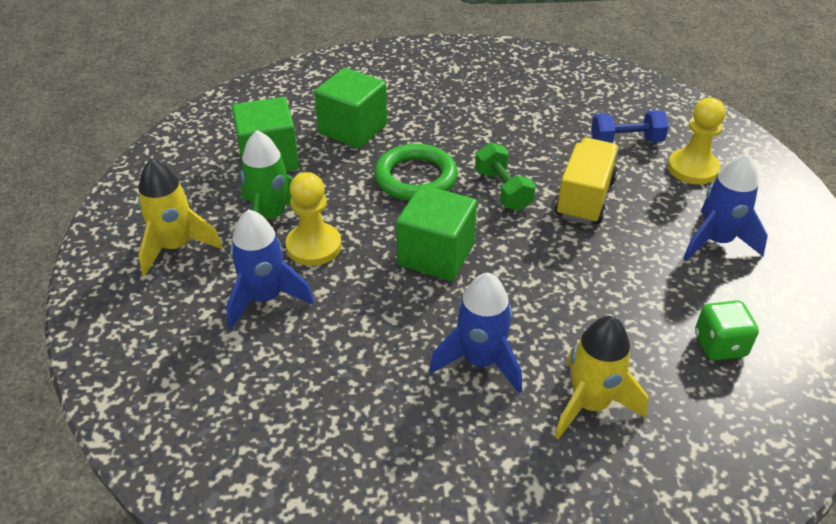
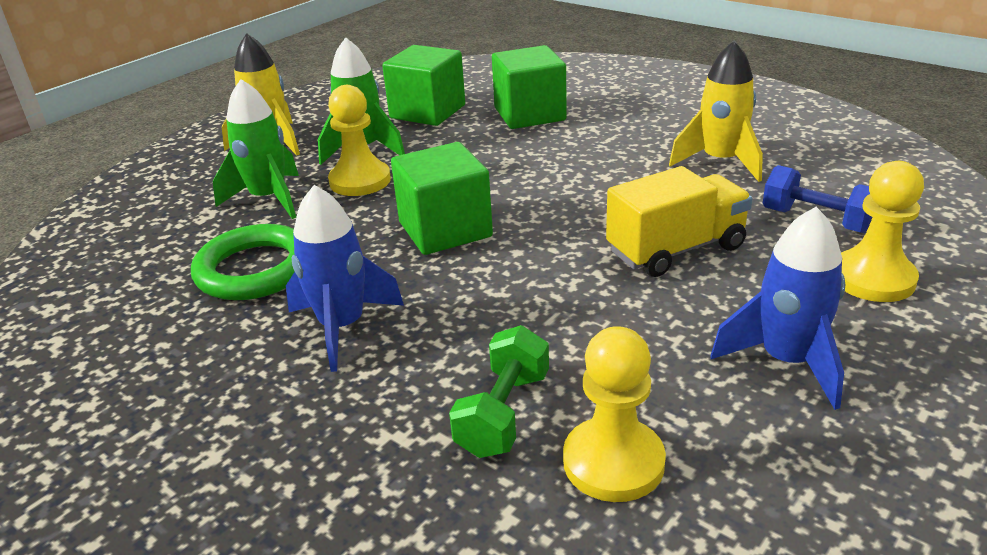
camera: 45 degrees right, 10 degrees down
(265, 298) = (269, 199): blue rocket -> green rocket
(416, 178) = (525, 167): green ring -> green ring (255, 270)
(503, 190) = (594, 208): green dumbbell -> green dumbbell (503, 413)
(590, 404) = (376, 422): yellow rocket -> yellow rocket (720, 162)
(719, 345) = (613, 462): green dice -> yellow pawn

